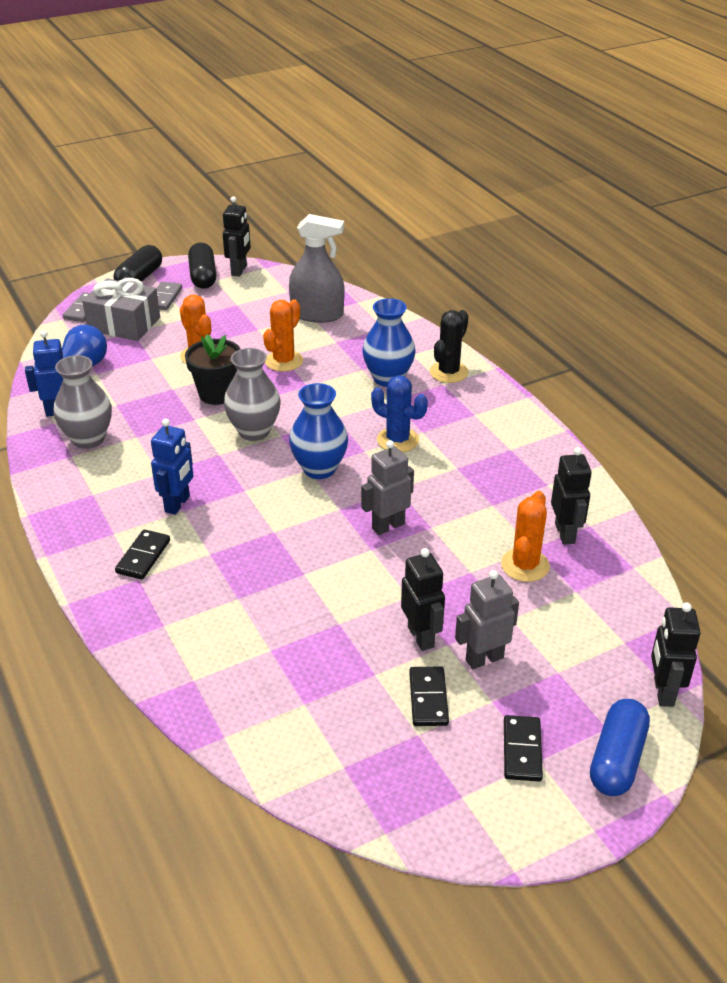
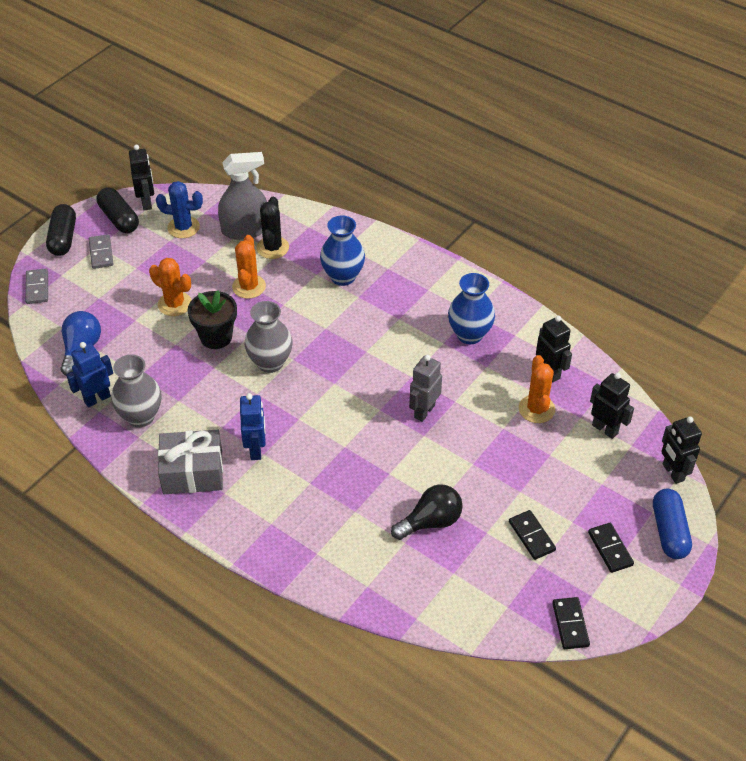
camera: 25 degrees left, 10 degrees up
(124, 324) = (86, 292): grey gift -> grey gift (192, 472)
(143, 556) = (262, 504): black domino -> black domino (570, 624)
(316, 639) = (430, 522): none -> black light bulb
(319, 469) = (343, 379): blue vase -> blue vase (469, 334)
(398, 440) = (385, 333): blue cactus -> blue cactus (183, 227)
(421, 637) = (500, 492): black robot -> black robot (605, 429)
(448, 372) = (386, 255): black cactus -> black cactus (272, 248)
(484, 658) = (550, 492): grey robot -> none

